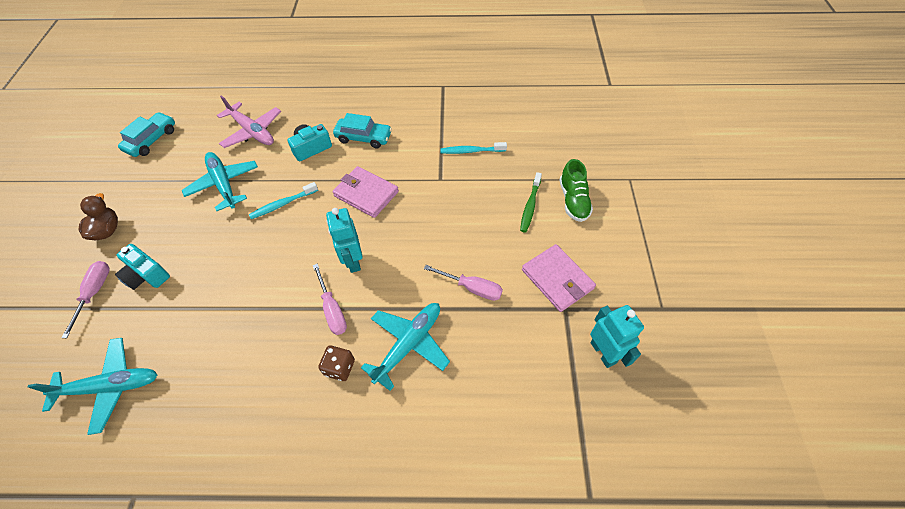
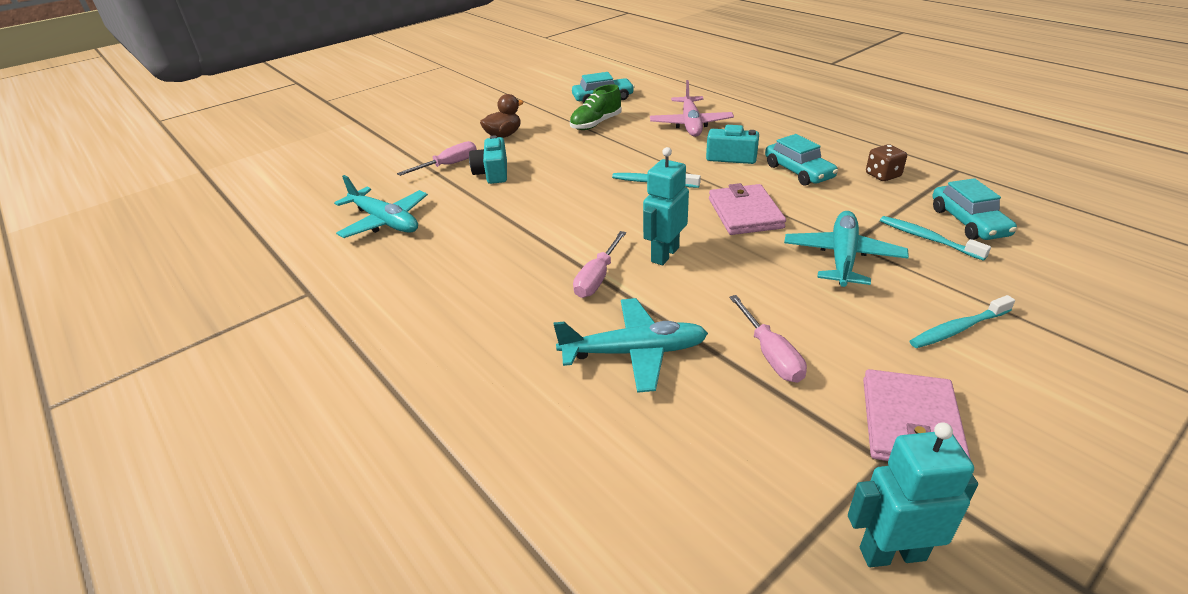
camera: 50 degrees right, 20 degrees down
(224, 184) = (621, 147): turquoise plane -> turquoise plane (842, 257)
(339, 368) = (547, 323): brown dice -> brown dice (883, 175)
(479, 126) = (968, 222): none -> turquoise car
(530, 206) = (958, 329): green toothbrush -> turquoise toothbrush
(573, 200) = (1045, 362): green shoe -> green shoe (596, 124)
(603, 352) = (892, 553): turquoise robot -> turquoise robot turned 120 degrees counterclockwise

